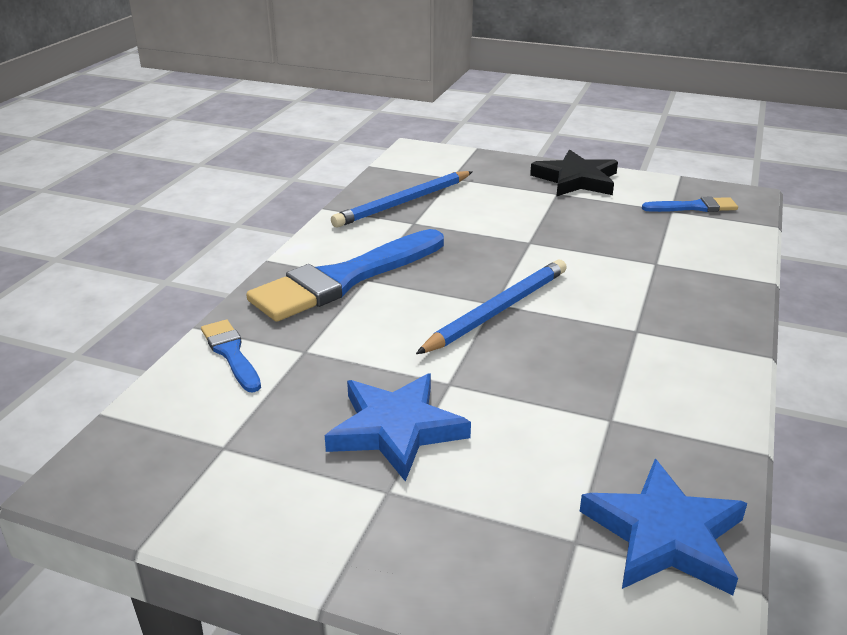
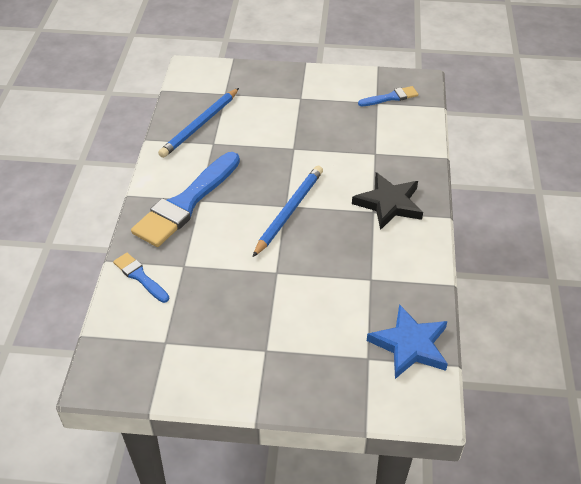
camera: 15 degrees left, 15 degrees up
(395, 429) = (257, 310): blue star -> none
(576, 180) = (310, 82): black star -> black star (389, 203)

